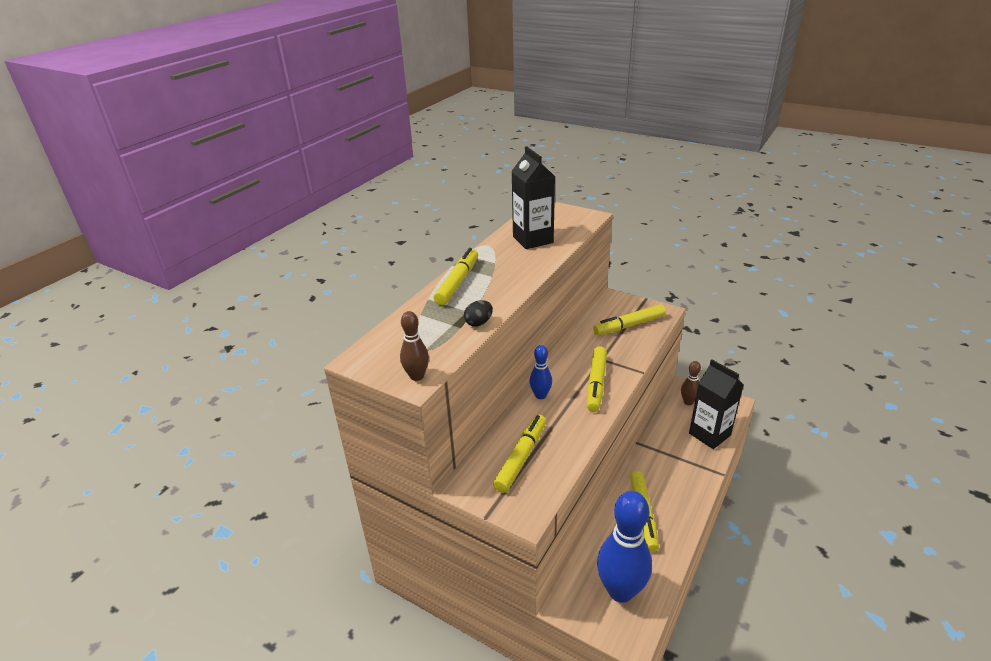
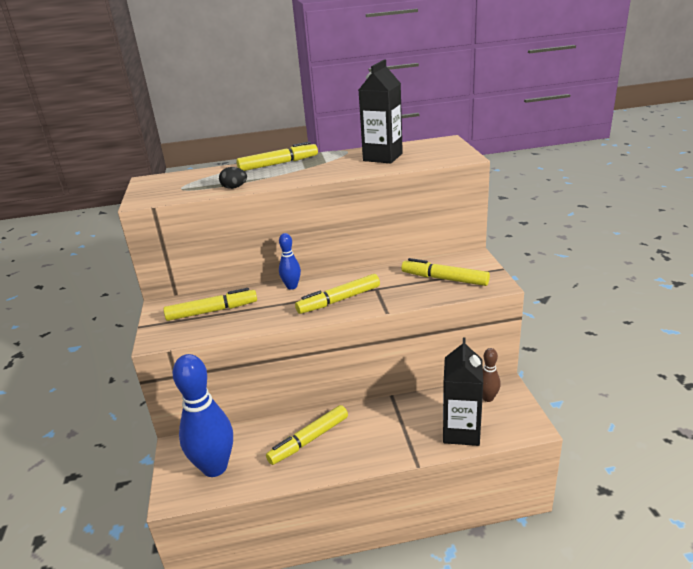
camera: 50 degrees right, 5 degrees down
(417, 376) = (147, 198): brown bowling pin -> none

